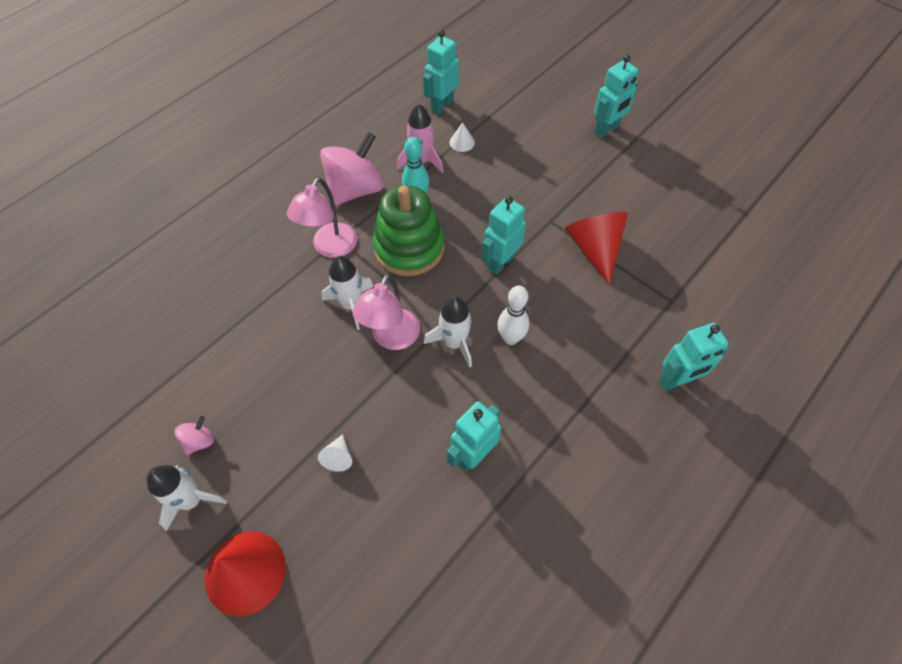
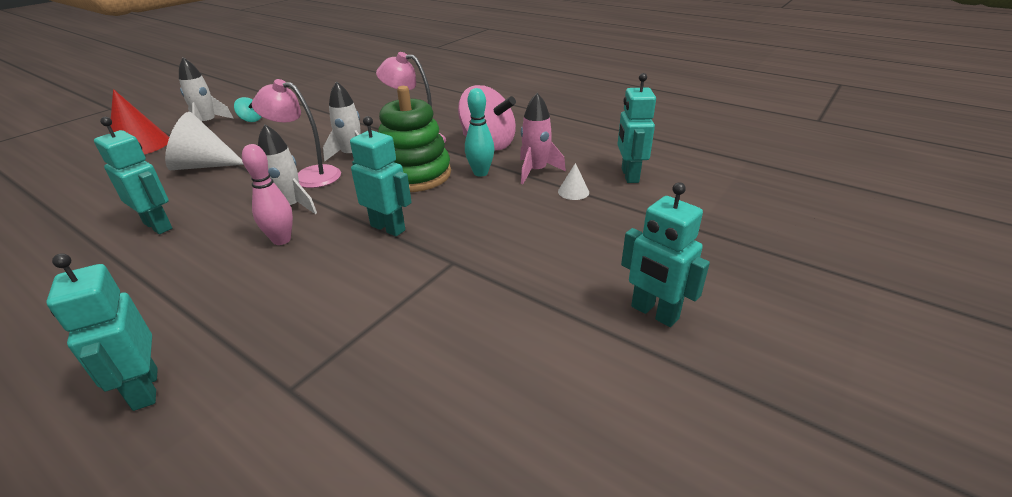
camera: 85 degrees right, 25 degrees down
(199, 441) = (251, 120): pink spinning top -> turquoise spinning top
(338, 457) = (203, 165): white cone -> white cone, size x2.16
(442, 105) = (629, 175): turquoise robot -> turquoise robot turned 120 degrees counterclockwise
(510, 338) = (281, 240): white bowling pin -> pink bowling pin
(594, 248) = (403, 302): red cone -> none

